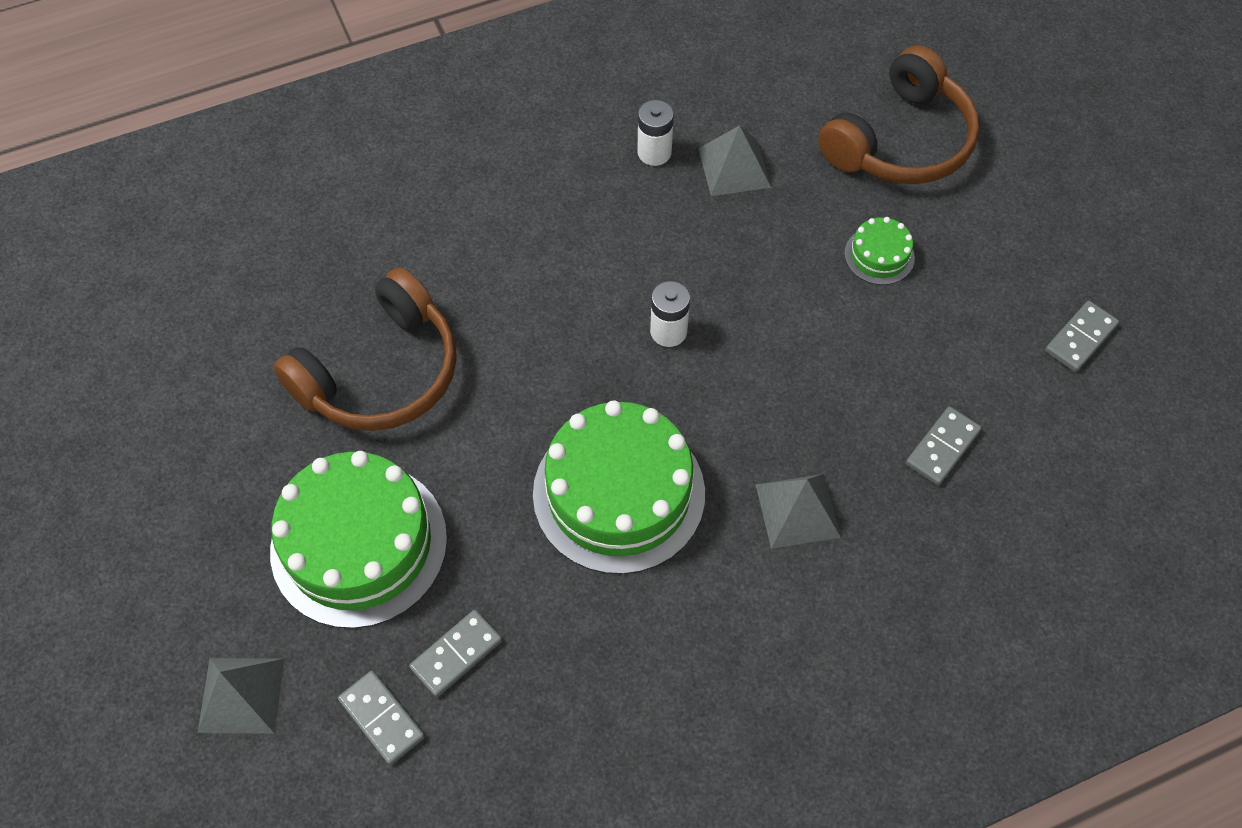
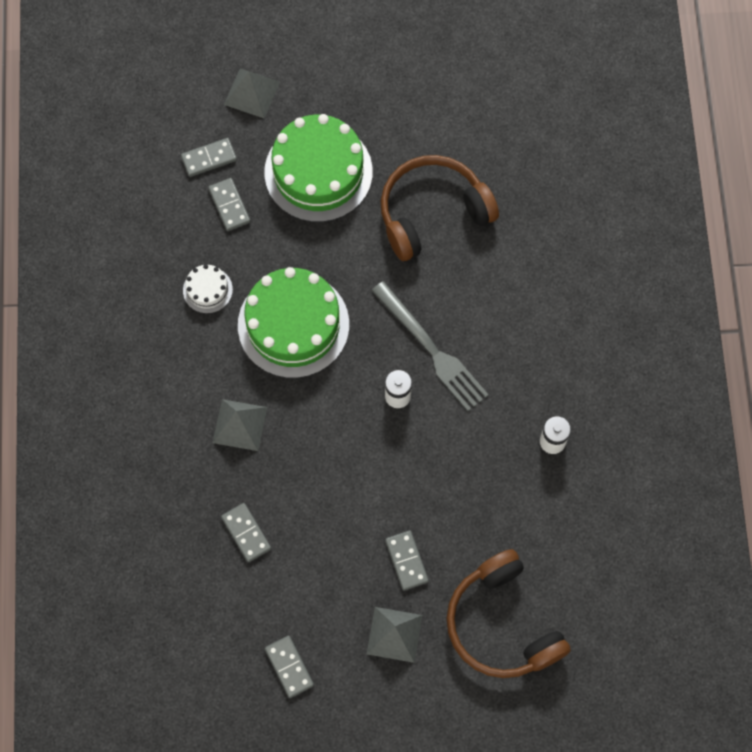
camera: 110 degrees right, 10 degrees up
(381, 372) = (432, 213): brown headphones -> brown headphones turned 90 degrees clockwise
(586, 313) = (431, 349): none -> grey fork
(610, 633) = (207, 290): none -> white cake
(734, 167) = (519, 492): grey pyramid -> grey pyramid (394, 634)
(879, 255) = (406, 561): green cake -> grey domino

